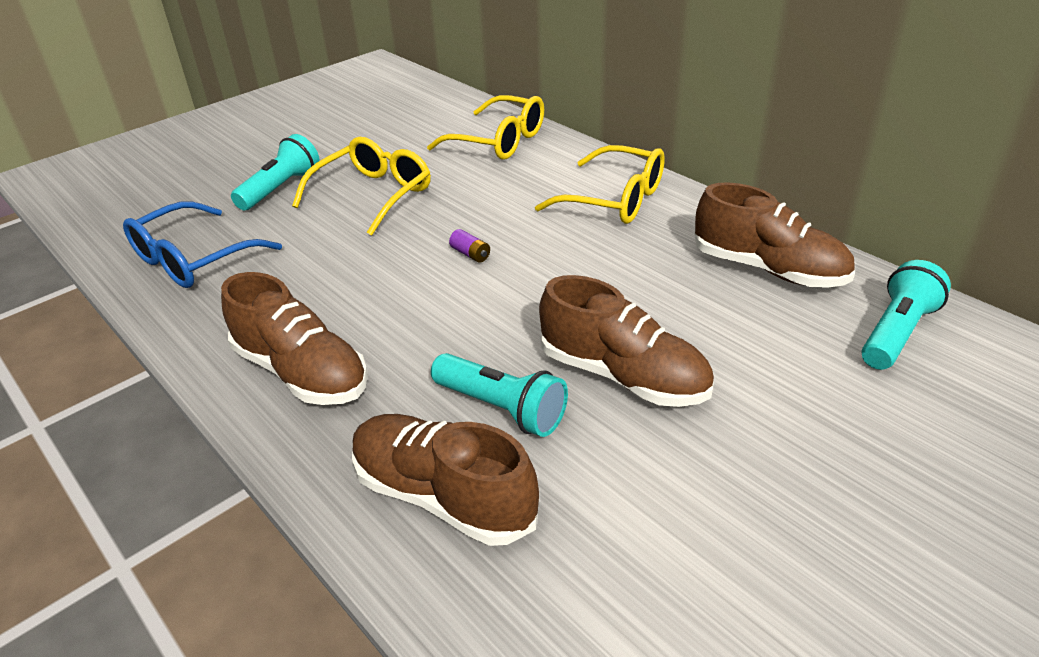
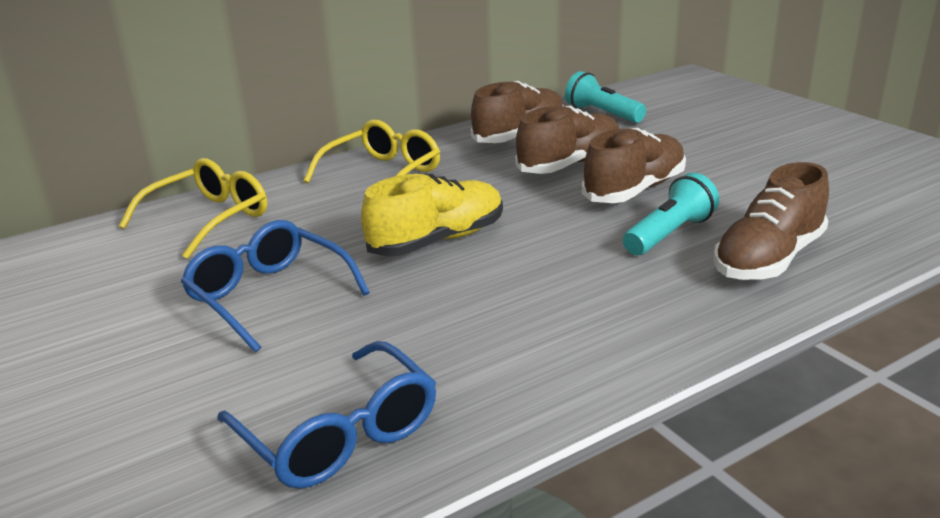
camera: 80 degrees left, 10 degrees down
(281, 188) = (186, 369): turquoise flashlight -> none
(302, 372) = (610, 329): brown shoe -> brown shoe (570, 164)
(373, 195) = (269, 295): yellow glasses -> blue glasses
(470, 254) = (437, 241): purple battery -> yellow shoe

